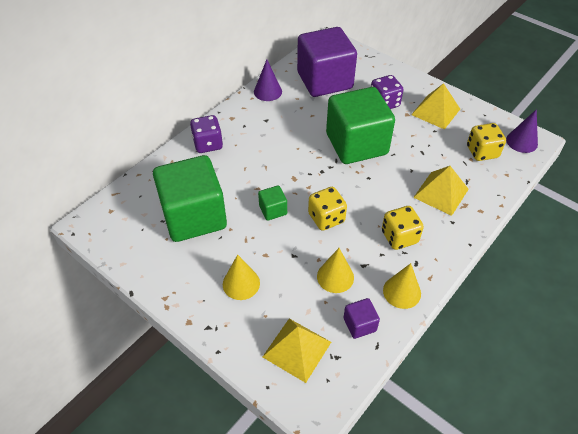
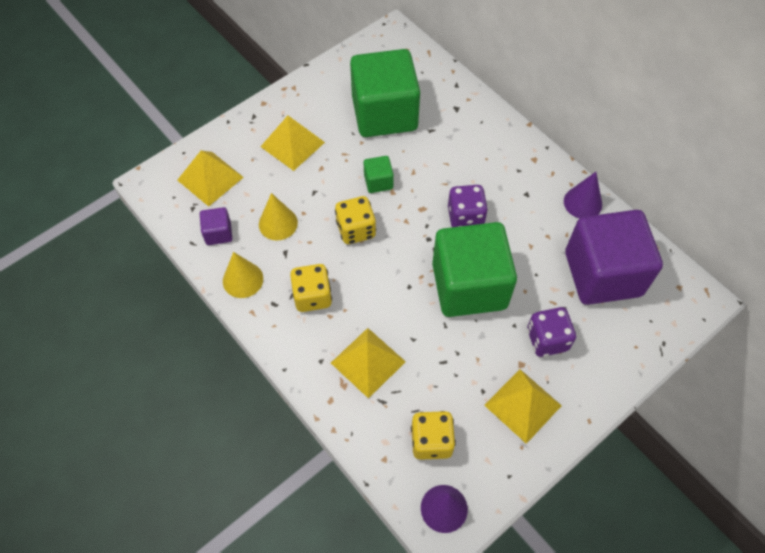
camera: 100 degrees right, 10 degrees up
(208, 144) = (490, 132): purple dice -> purple dice (465, 217)
(241, 283) = (292, 144): yellow cone -> yellow pyramid

